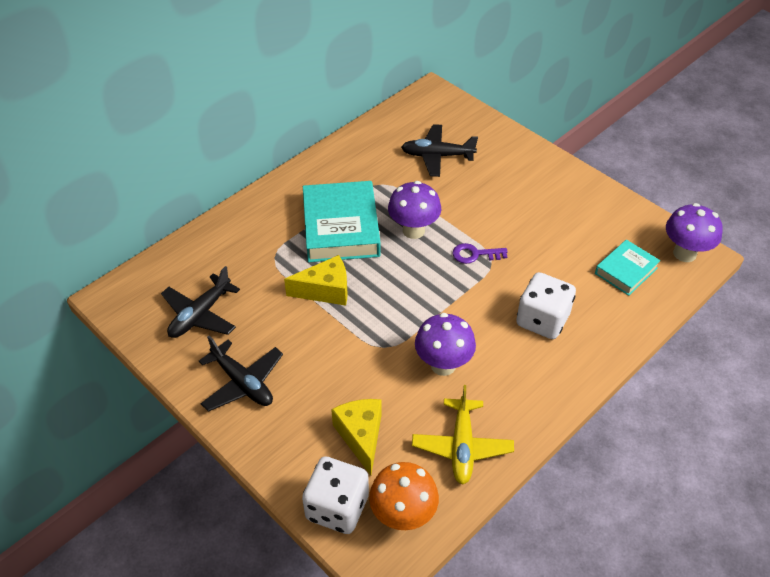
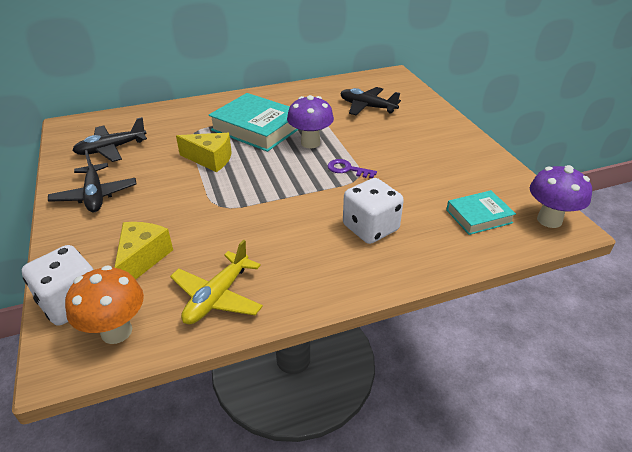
camera: 25 degrees right, 10 degrees down
(341, 227) = (257, 128): turquoise book -> turquoise book turned 75 degrees counterclockwise
(443, 365) = (256, 232): purple mushroom -> none

